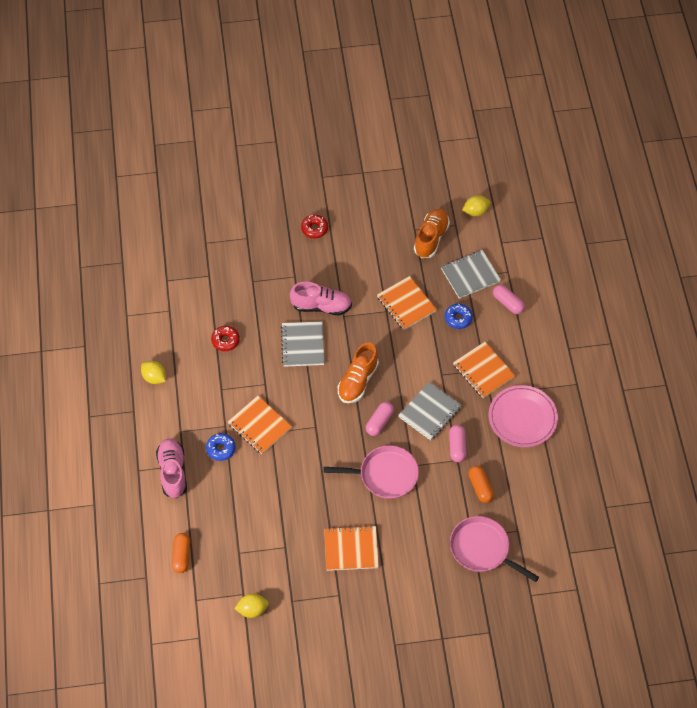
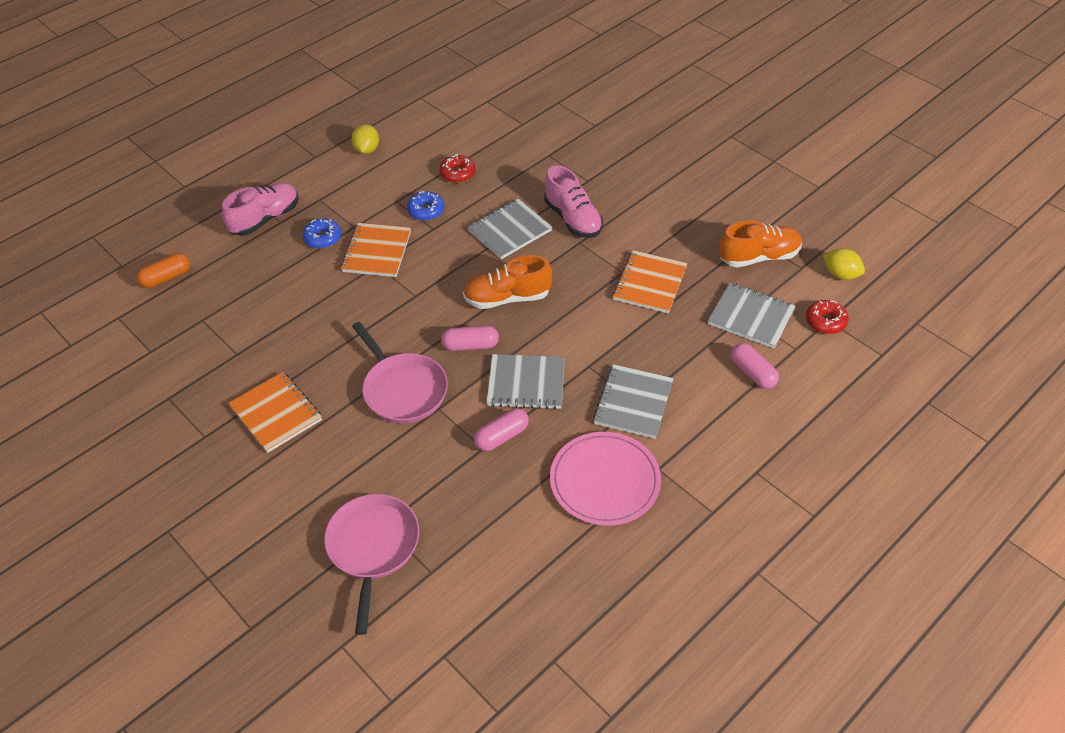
camera: 55 degrees right, 10 degrees down
(252, 609) = (134, 370): yellow lemon -> none
(314, 229) = (661, 164): red donut -> red donut (825, 321)
(458, 318) = (680, 339): blue donut -> blue donut (426, 211)
(480, 487) = (463, 493): orange capsule -> none
(483, 371) = (633, 403): orange notebook -> grey notebook
(508, 303) = (752, 373): pink capsule -> pink capsule turned 45 degrees counterclockwise

